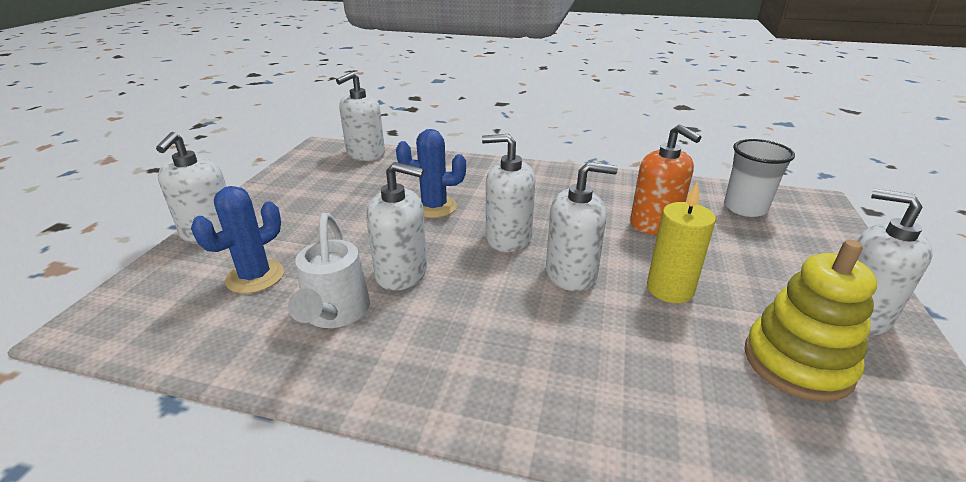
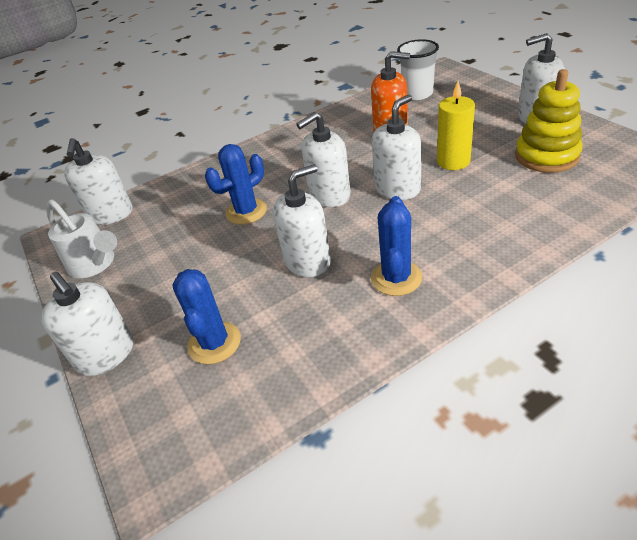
camera: 40 degrees left, 10 degrees up
(335, 313) = (314, 312): white watering can -> white watering can (95, 264)
(430, 343) = (396, 278): none -> blue cactus

